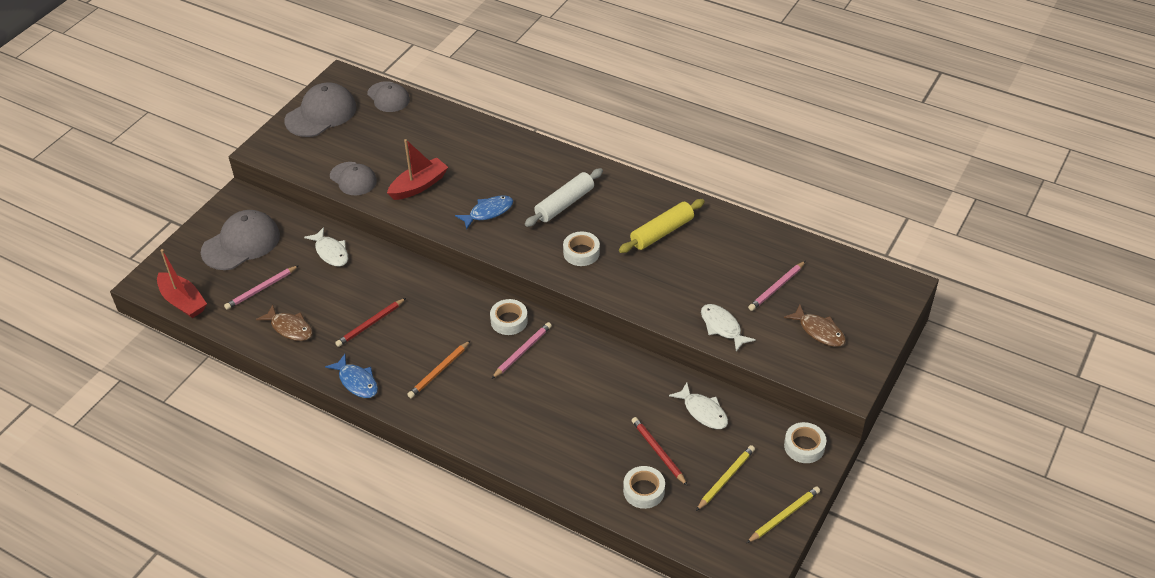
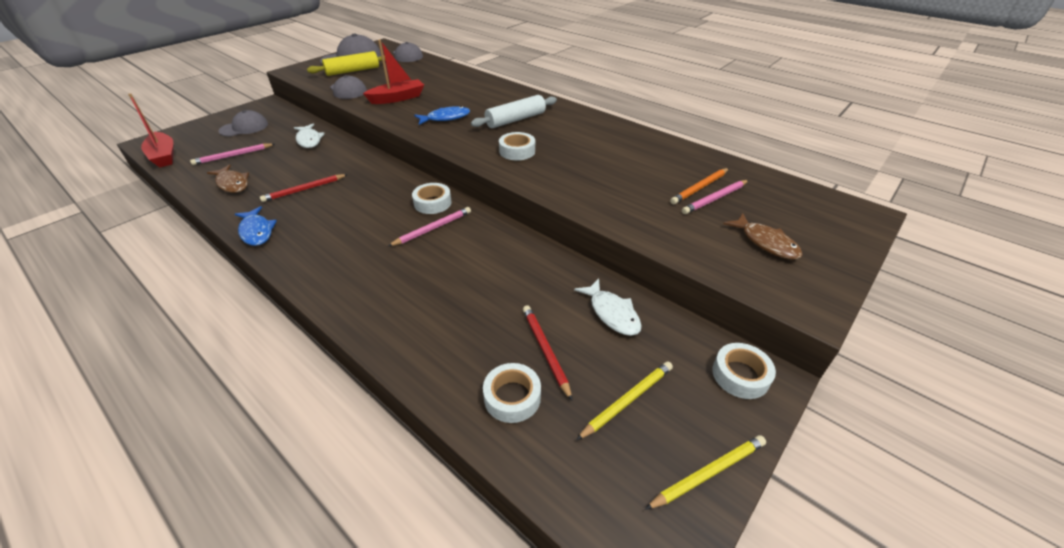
camera: 10 degrees right, 5 degrees down
(241, 243) = (244, 128): grey cap -> grey cap, size x0.65
(439, 371) = (341, 234): orange pencil -> orange pencil (700, 188)
(661, 232) = (600, 146): yellow rolling pin -> yellow rolling pin (352, 71)
(722, 327) = (649, 224): white fish -> none

